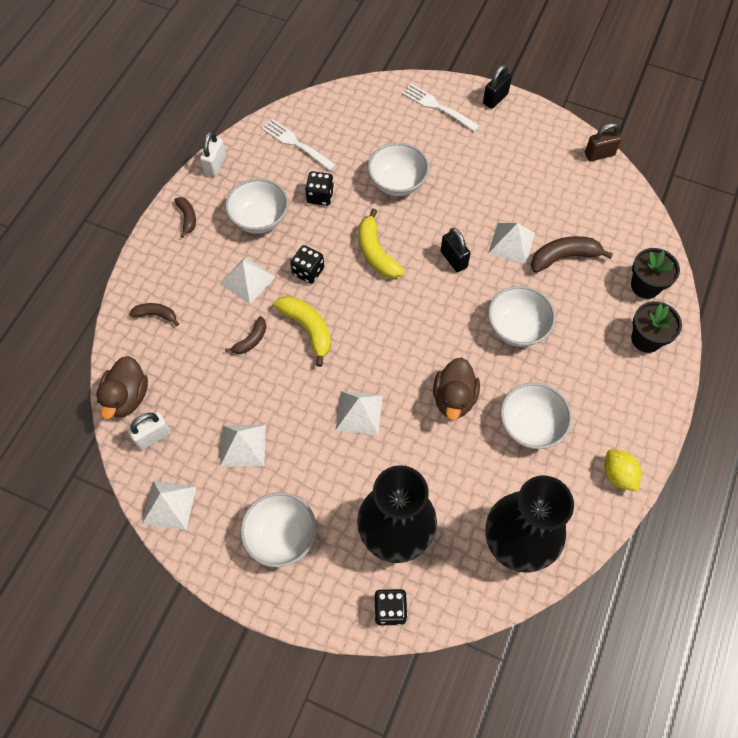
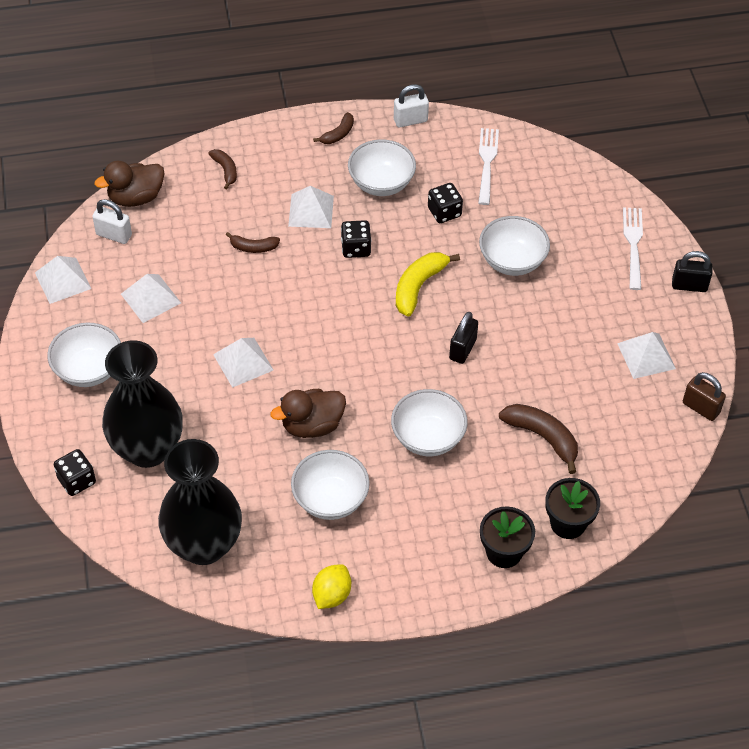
camera: 55 degrees right, 10 degrees down
(308, 329) = (297, 280): yellow banana -> none
(511, 243) = (522, 386): white pyramid -> white pyramid (646, 356)

